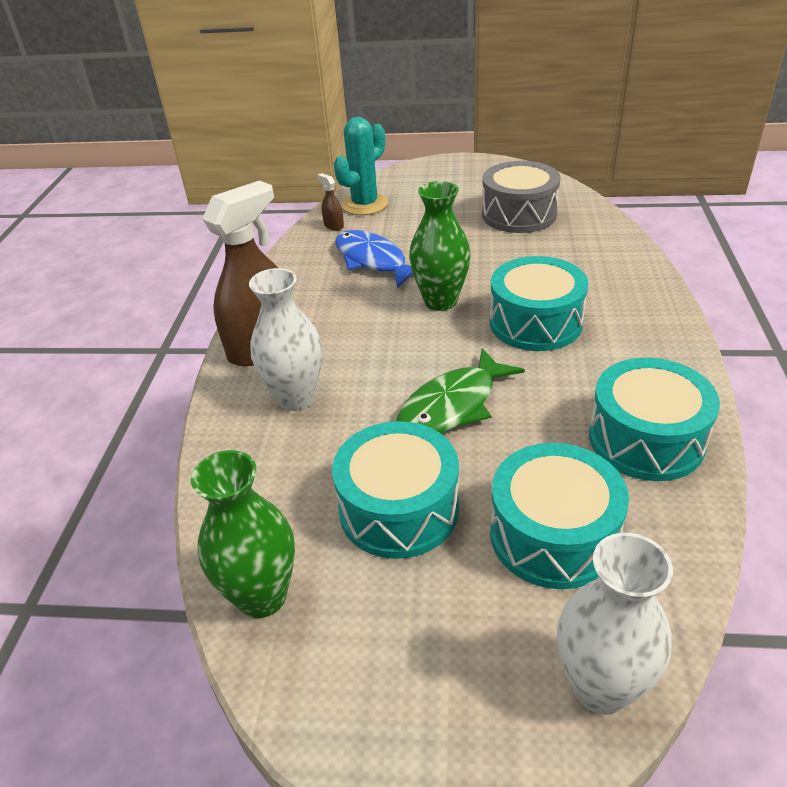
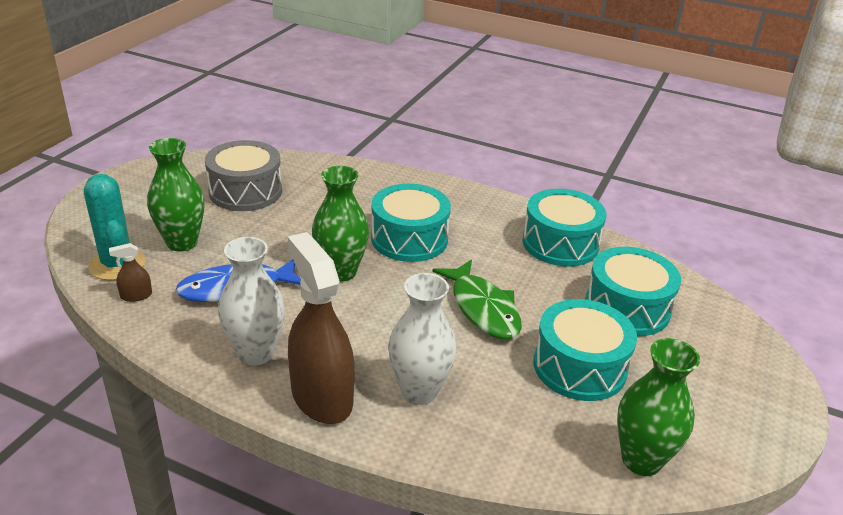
camera: 75 degrees left, 5 degrees down
(415, 217) = (182, 242): none -> green vase
(600, 686) = (737, 330): white vase -> white vase (255, 353)

